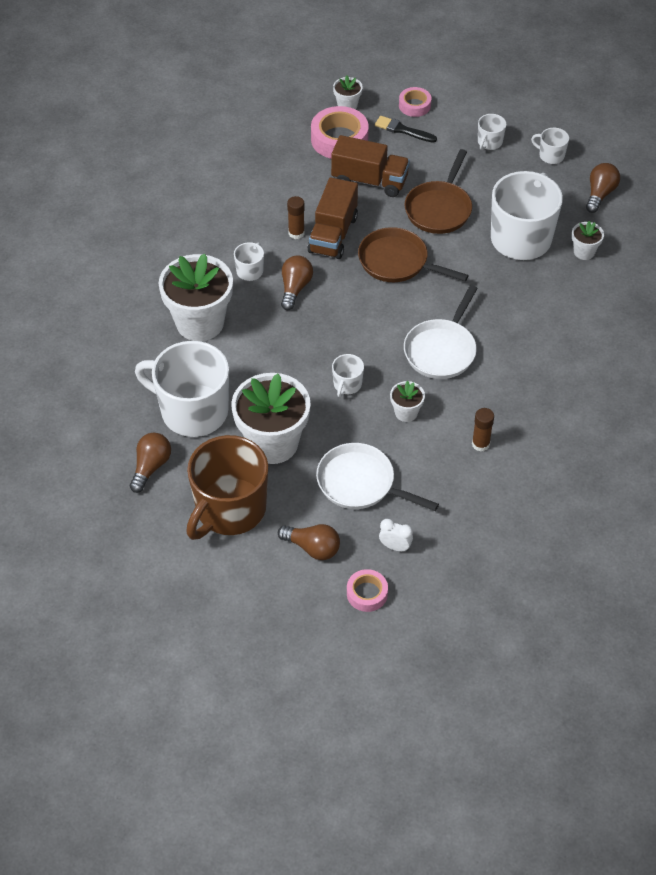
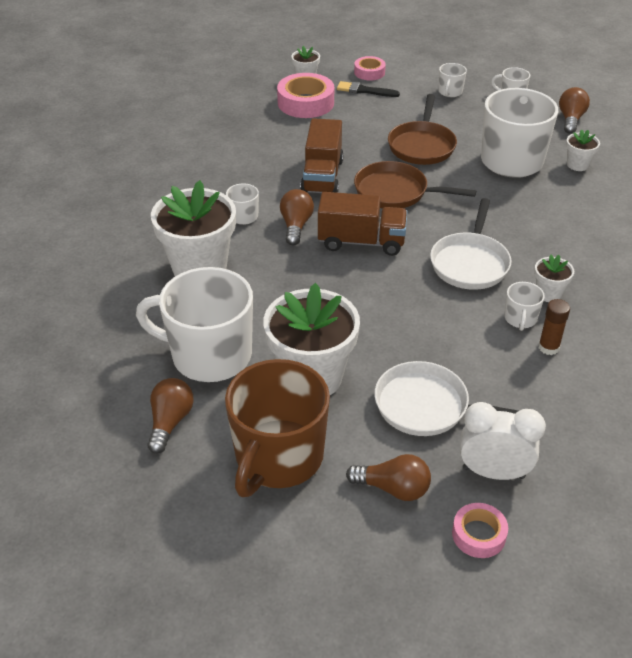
camera: 10 degrees left, 10 degrees down
(296, 233) = (284, 179): brown glue stick -> none
(347, 385) = (379, 307): white mug -> white mug (520, 319)
(369, 181) = (345, 131): brown truck -> brown truck (361, 242)
(395, 547) = (493, 472): white clock -> white clock, size x1.82
(406, 412) = (454, 326): white flower pot -> white flower pot (548, 293)

